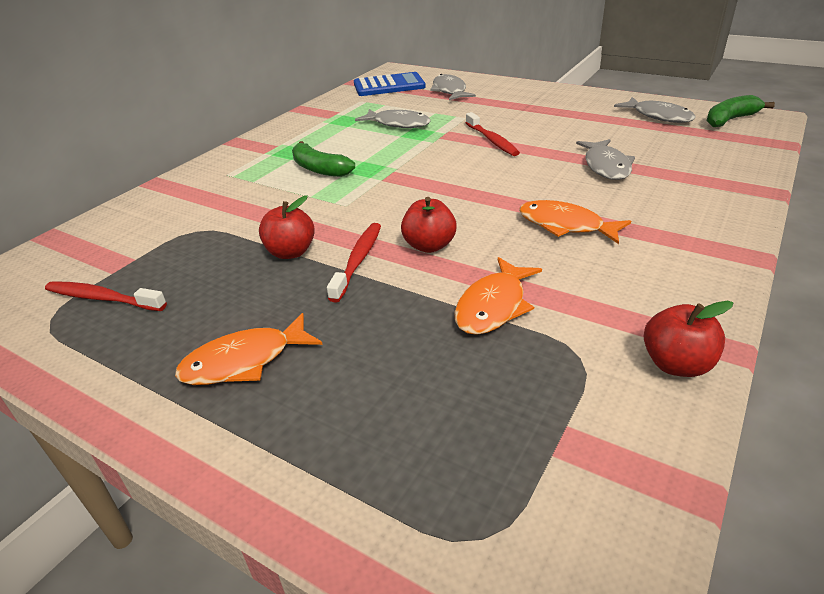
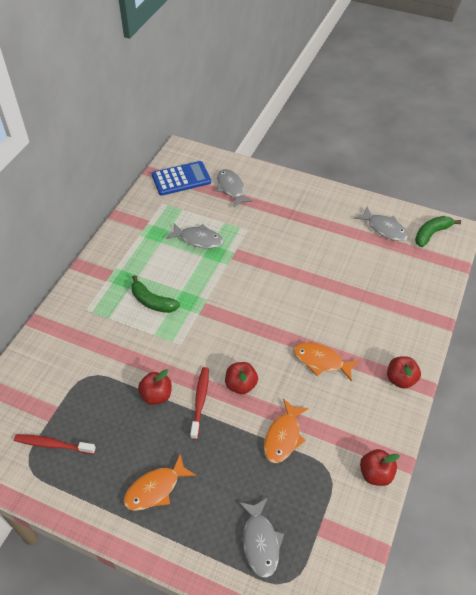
camera: 10 degrees left, 15 degrees up
(491, 140) = (269, 262): red toothbrush -> none
(606, 166) = (346, 295): grey fish -> grey fish (260, 542)
(707, 247) = (400, 379): none -> red apple

